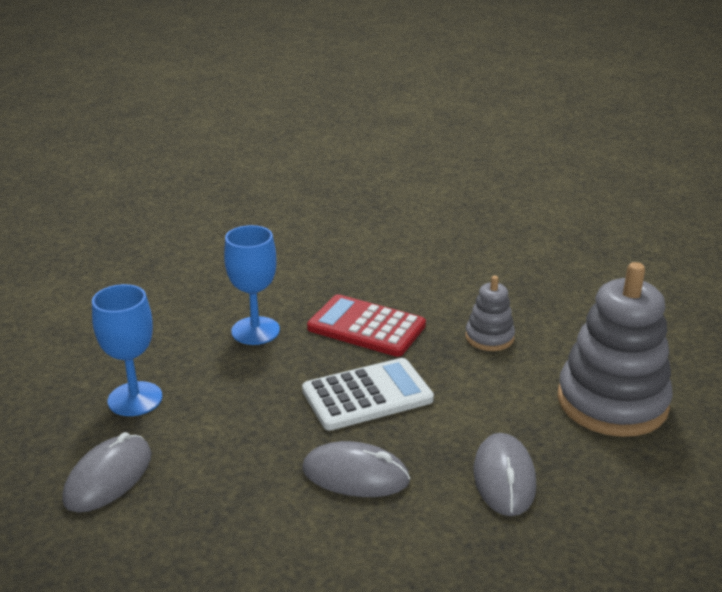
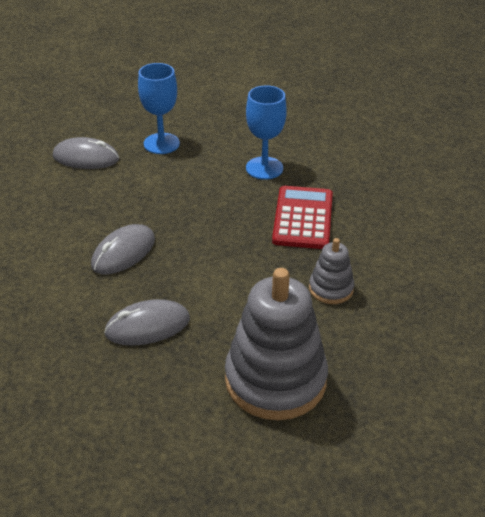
camera: 70 degrees right, 10 degrees up
(355, 475) = (123, 253): grey mouse -> grey mouse turned 45 degrees clockwise
(367, 395) = (214, 238): white calculator -> none

